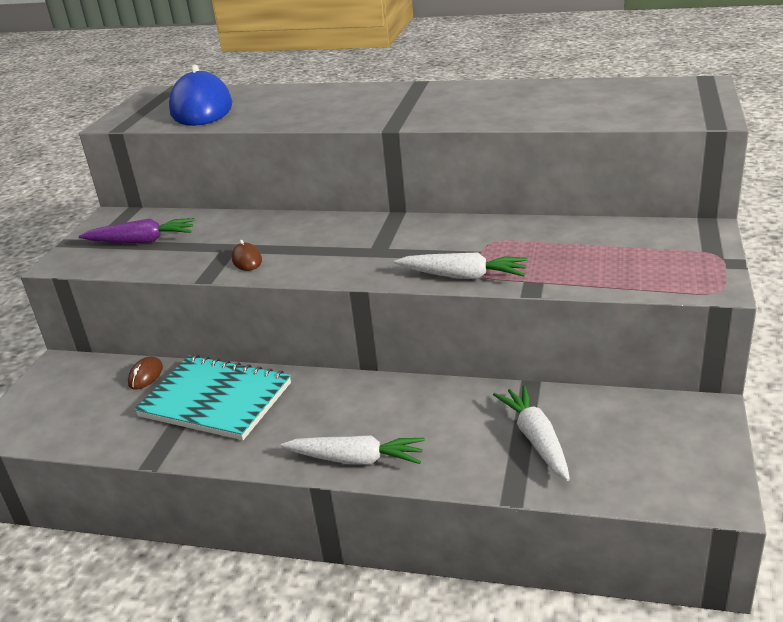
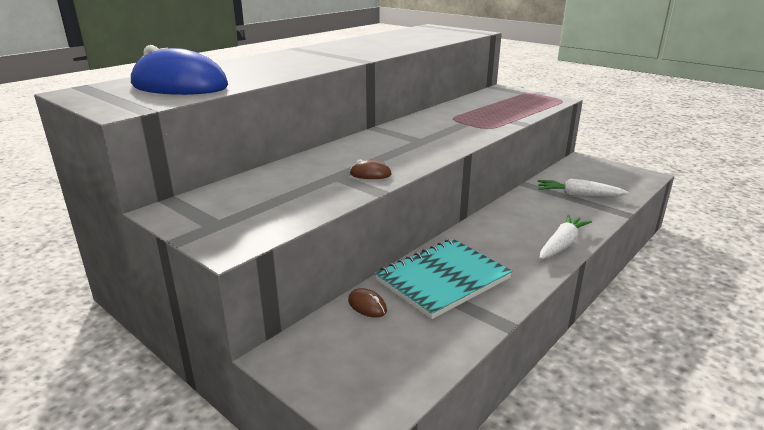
camera: 65 degrees left, 5 degrees down
(142, 241) = (256, 204): purple carrot -> none
(463, 276) = (486, 130): white carrot -> none

